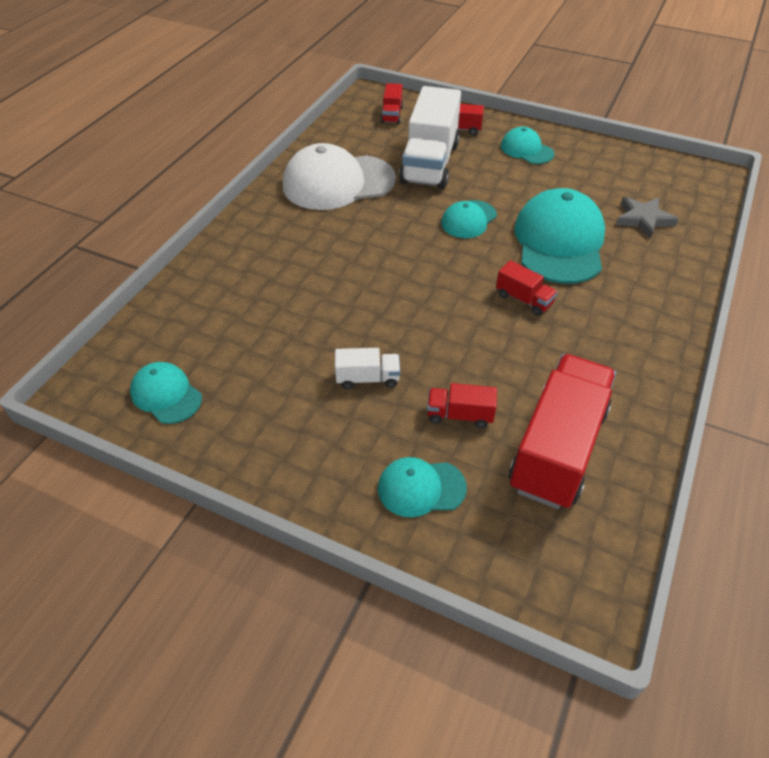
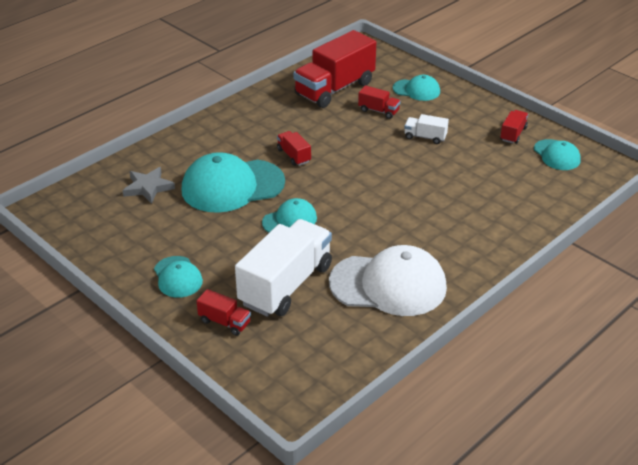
camera: 160 degrees left, 10 degrees down
(392, 115) = (286, 365): red truck -> red truck (513, 134)
(559, 242) = (232, 186): turquoise cap -> turquoise cap turned 45 degrees clockwise

